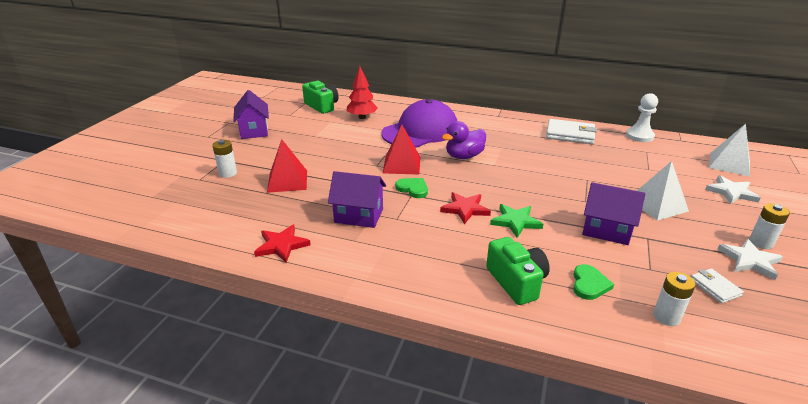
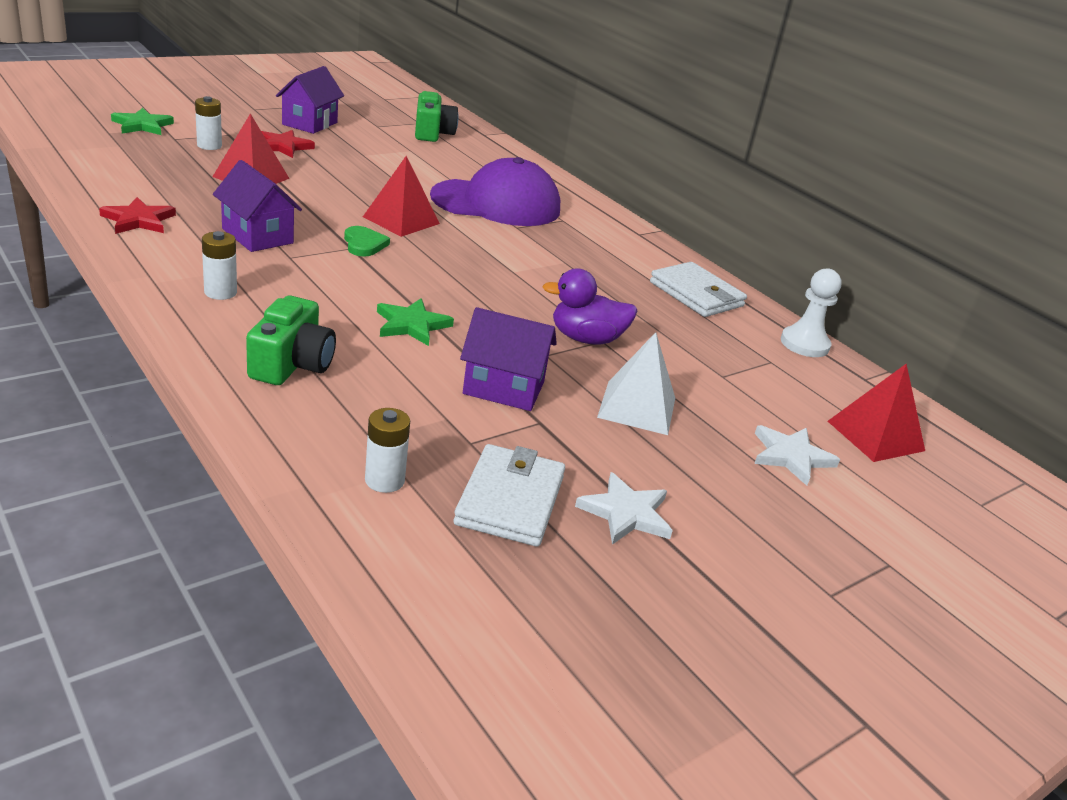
camera: 30 degrees right, 0 degrees up
(164, 180) = (142, 125): none -> green star
(362, 117) = (456, 162): red tree -> none
(464, 156) = (493, 247): purple duck -> purple duck (586, 339)
(465, 209) = (380, 287): red star -> red star (283, 146)
(589, 284) = (365, 410): green heart -> none
(606, 230) = (503, 388): purple house -> purple house turned 45 degrees counterclockwise
(715, 287) = (510, 500): white wallet -> white wallet, size x1.85
(729, 164) = (875, 436): white pyramid -> red pyramid
(760, 243) = (691, 512): white battery -> white battery (220, 292)

